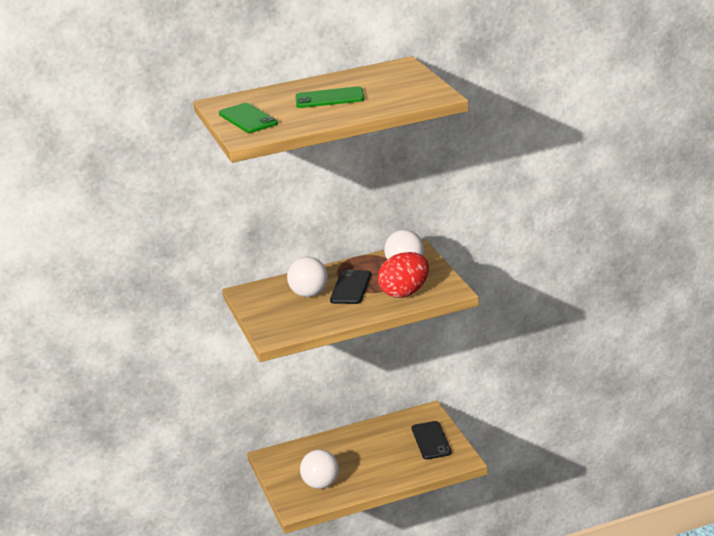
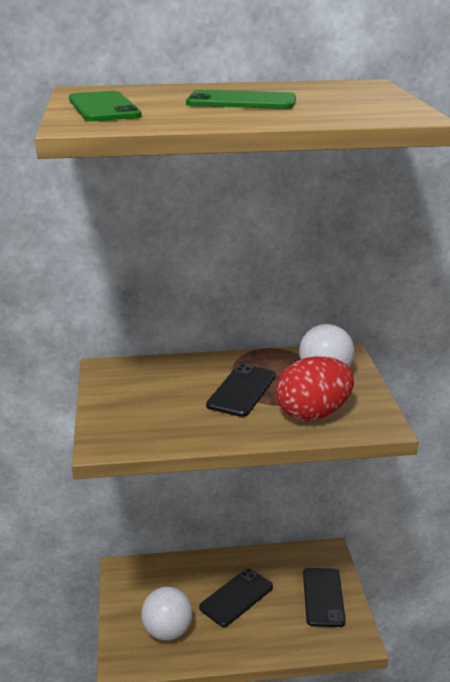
camera: 10 degrees right, 0 degrees up
(309, 294) = (184, 389): white ball -> none
(365, 454) = (236, 597): none -> black phone

